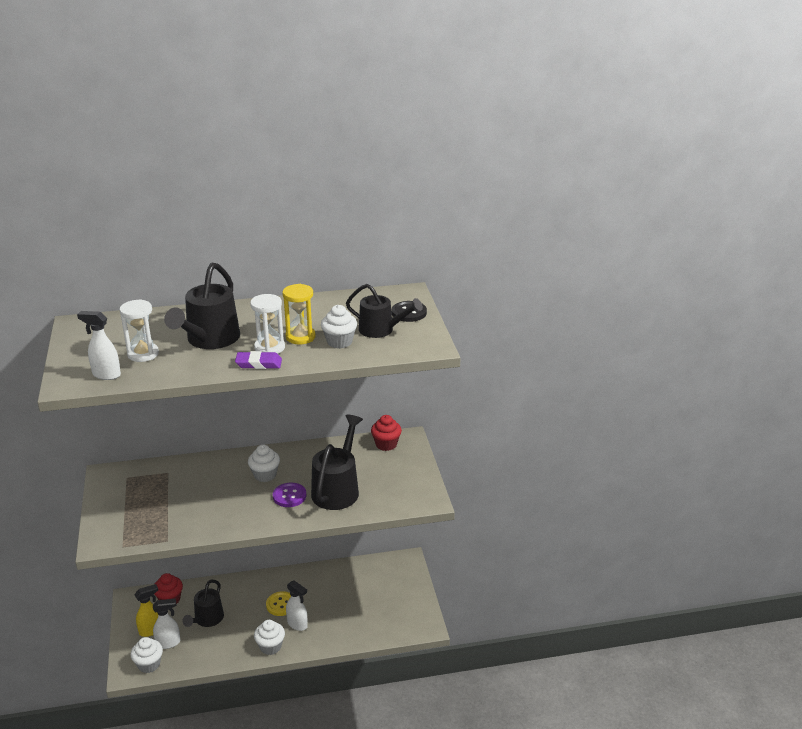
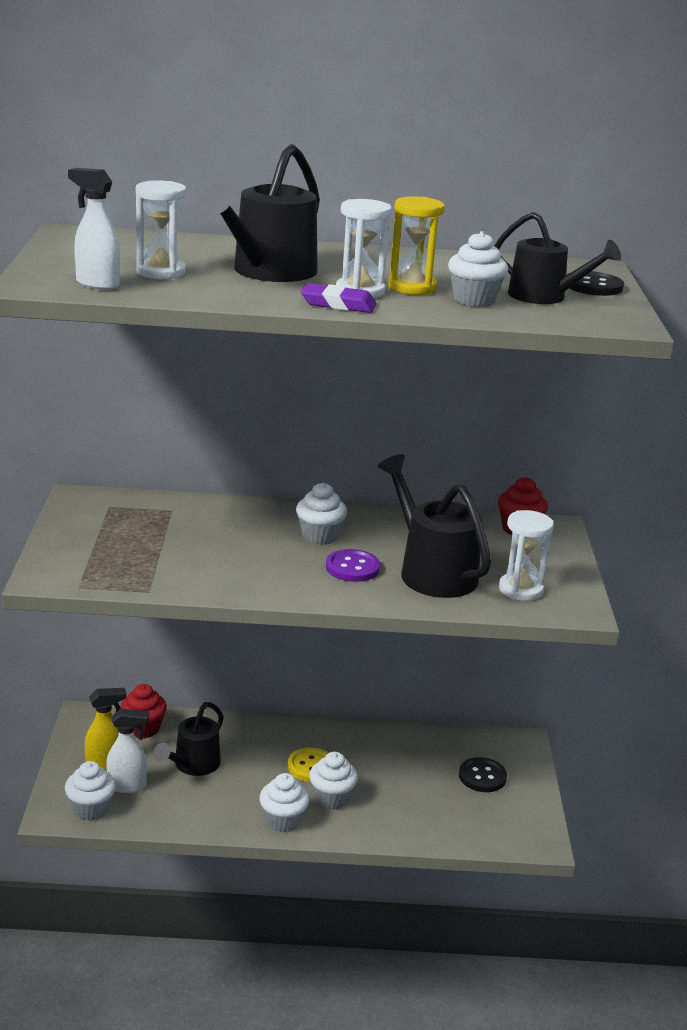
camera: 10 degrees right, 5 degrees down
(297, 624) = (332, 798): white spray bottle -> white cupcake
(337, 488) = (431, 571): black watering can -> black watering can turned 60 degrees counterclockwise
(386, 589) = (482, 776): none -> black button
(393, 492) = (520, 589): none -> white hourglass

